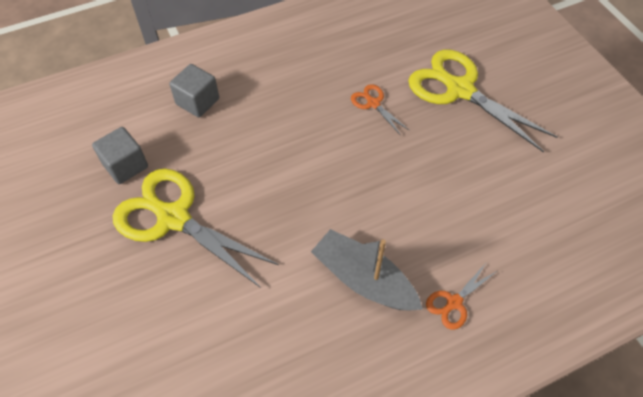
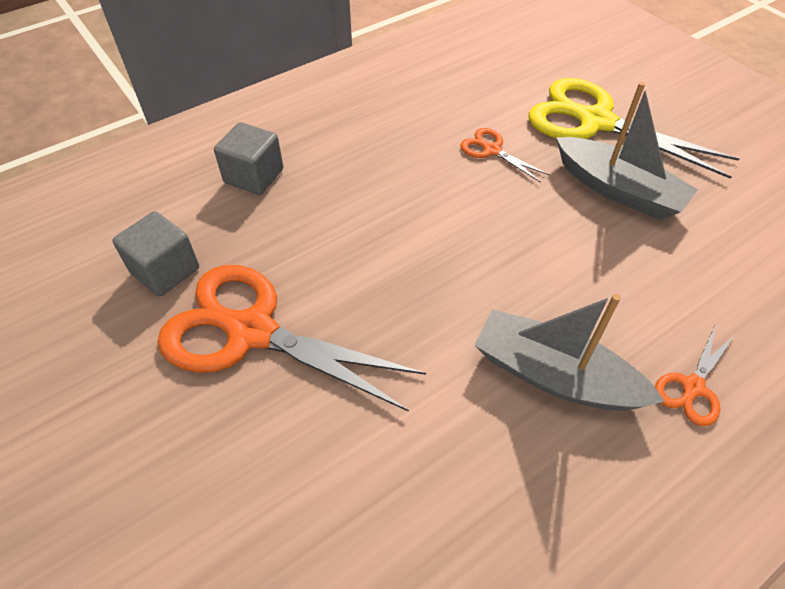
camera: 10 degrees left, 5 degrees down
(172, 217) = (249, 331): yellow scissors -> orange scissors
(456, 149) = (618, 190): none -> grey boat

